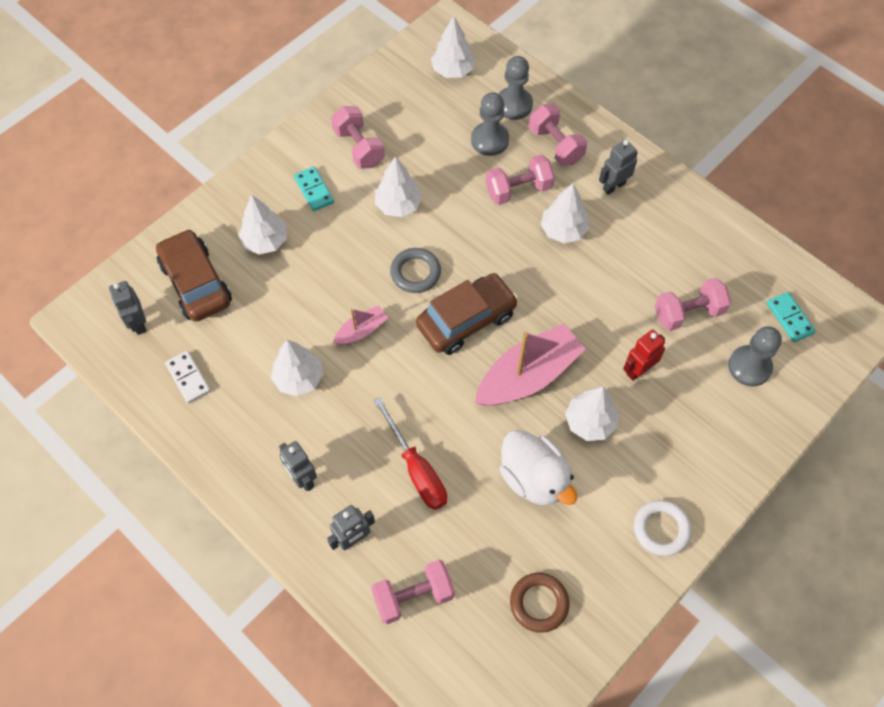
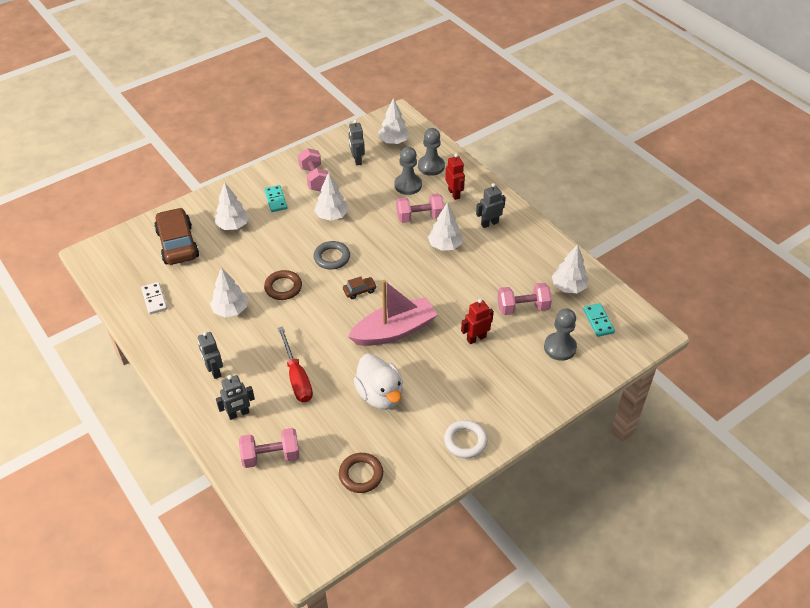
camera: 10 degrees right, 15 degrees down
(138, 323) = (131, 262): grey robot -> grey robot (357, 160)
(361, 331) = (283, 287): pink boat -> brown ring
(466, 320) = (359, 291): brown car -> brown car, size x0.45
(555, 145) = (454, 194): pink dumbbell -> red robot
(589, 422) = (431, 366): white tree -> white tree (568, 287)

